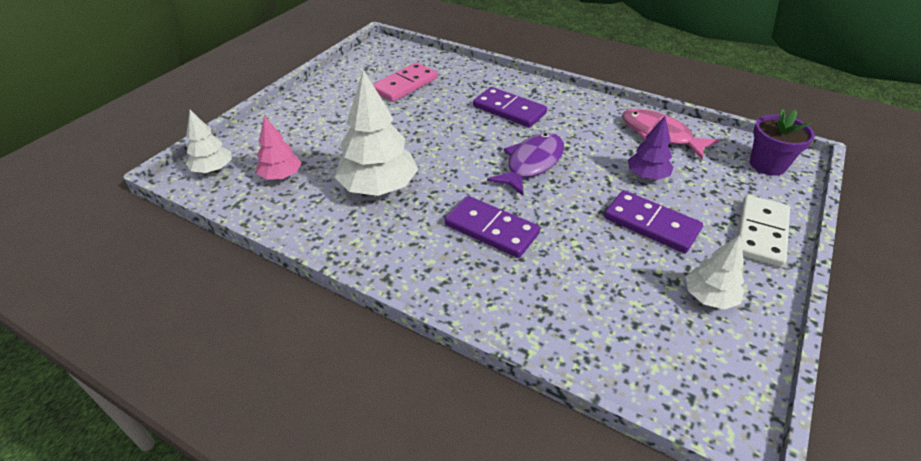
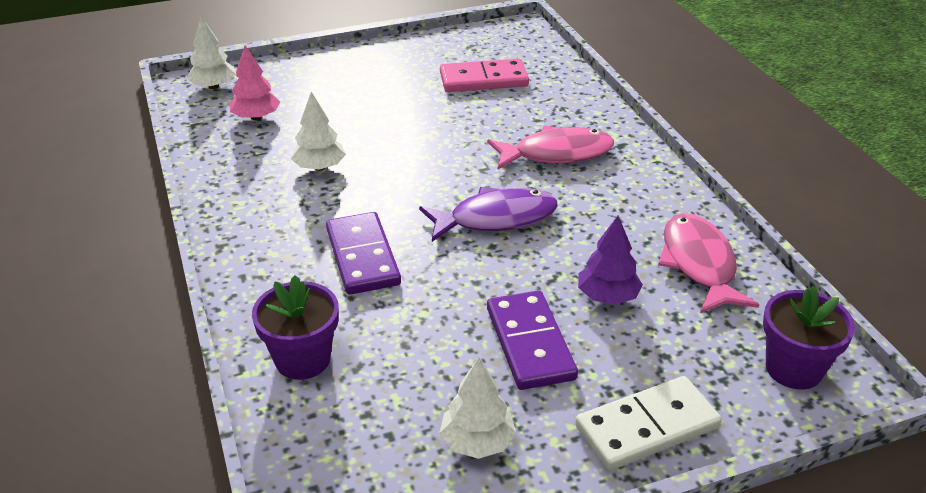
camera: 40 degrees right, 5 degrees down
(378, 187) = (319, 167): white tree -> white tree, size x0.56
(509, 110) = (557, 153): purple domino -> pink fish
(552, 317) = (302, 359): none -> purple flower pot

